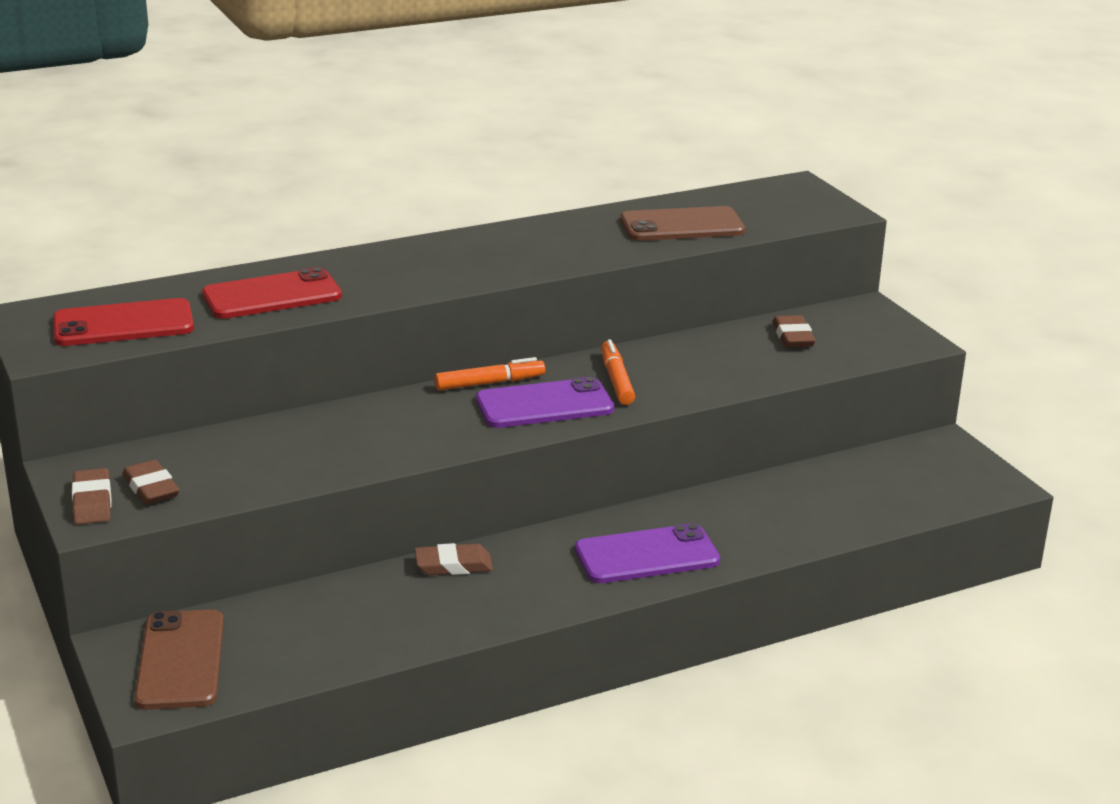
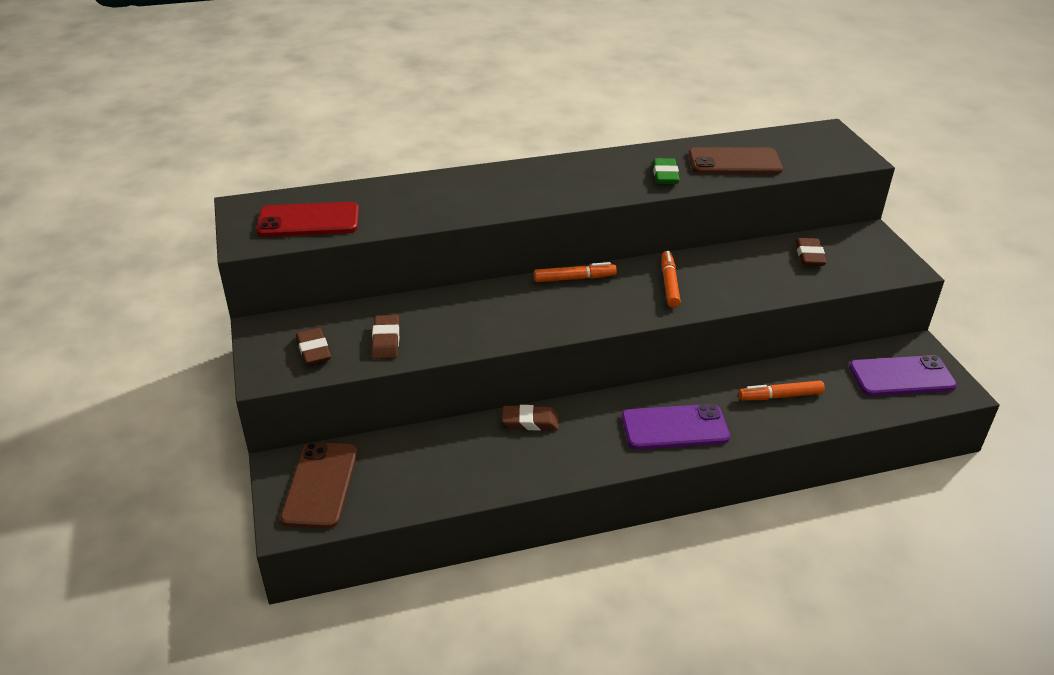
camera: 10 degrees right, 10 degrees up
(92, 502) = (270, 358): brown eraser -> brown eraser (386, 340)
(272, 295) = (419, 203): red phone -> none
(544, 404) = (612, 301): purple phone -> purple phone (901, 376)
(594, 245) = (665, 175): none -> green eraser
(778, 510) = (780, 396): none -> orange marker

